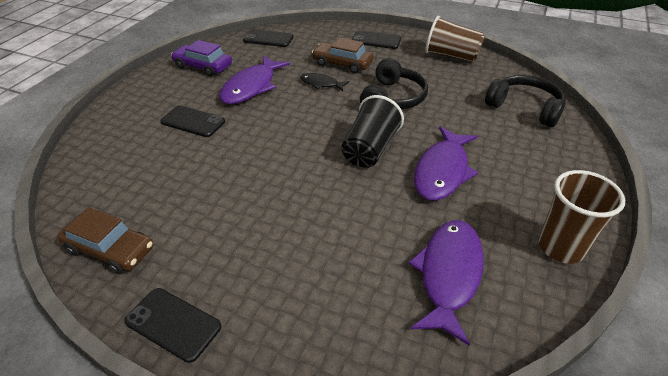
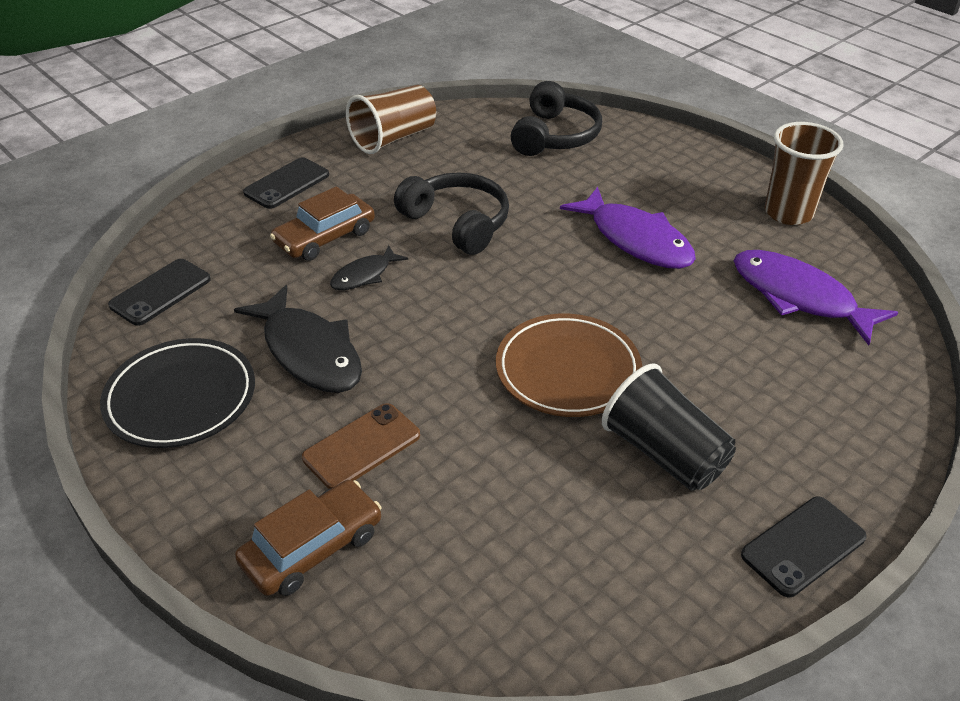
camera: 65 degrees left, 0 degrees up
(110, 249) = (639, 601): brown car -> brown car (312, 548)
(193, 122) = (362, 446): black phone -> brown phone
(203, 66) = (181, 398): purple car -> black plate
(251, 87) = (309, 352): purple fish -> black fish
(288, 174) = (567, 370): none -> brown plate
(370, 149) = (558, 281): black cup -> black cup (664, 453)
(524, 108) = (554, 136): black headphones -> black headphones turned 135 degrees clockwise

